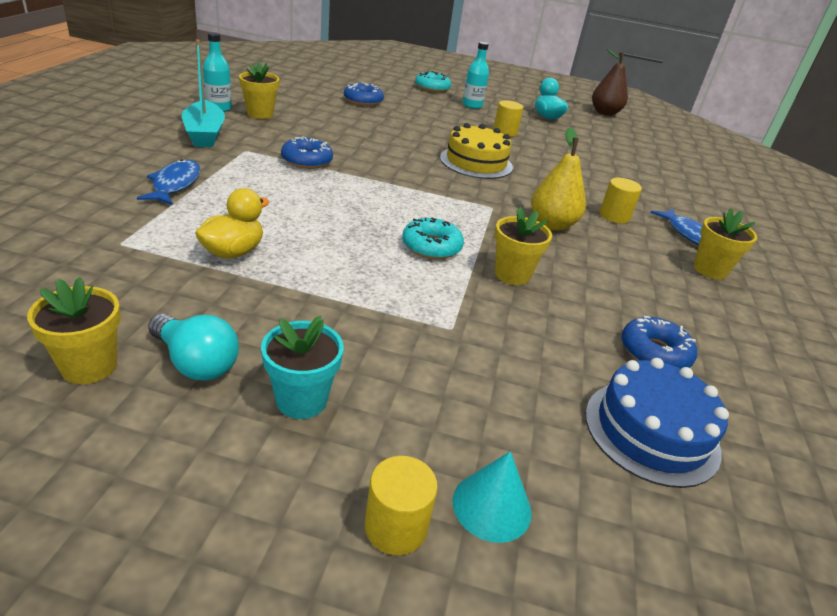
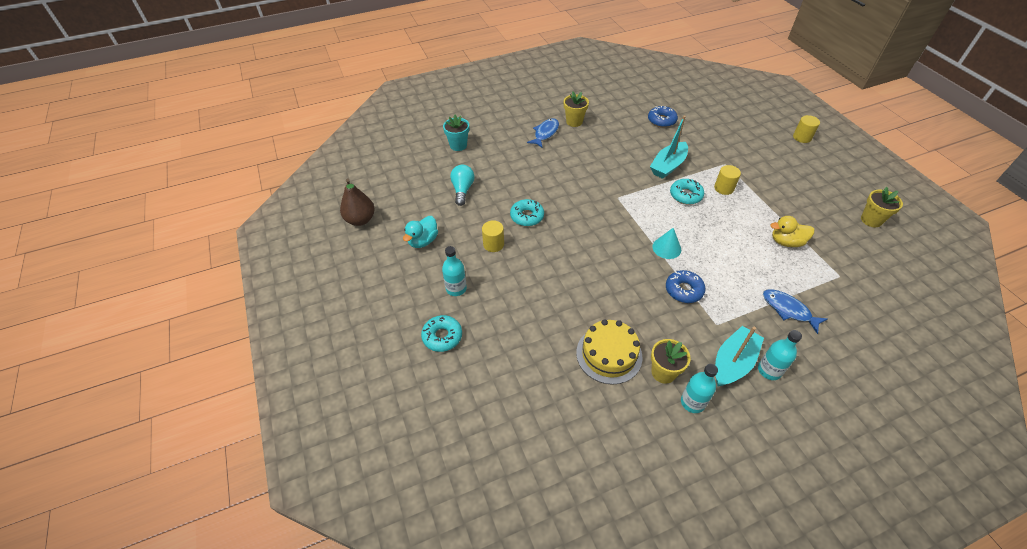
camera: 120 degrees left, 15 degrees up
(164, 139) = (769, 370): none -> turquoise bottle
(175, 184) = (788, 310): blue fish -> blue fish turned 75 degrees clockwise
(196, 362) = (832, 202): turquoise light bulb -> turquoise light bulb (462, 190)
(301, 400) = (803, 173): turquoise flower pot -> turquoise flower pot (458, 145)
(363, 101) = (545, 348): blue donut -> none
(476, 162) = (570, 229): yellow cake -> yellow cake (609, 354)
(492, 506) = (772, 127): turquoise cone -> turquoise cone (666, 248)
(512, 274) = (668, 166): yellow flower pot -> turquoise boat
(525, 157) = (527, 216): none -> turquoise donut
(552, 224) = (604, 173): yellow pear -> none
(614, 216) = (561, 159): yellow cylinder -> yellow cylinder (724, 188)
(651, 431) = (702, 112): blue cake -> none

